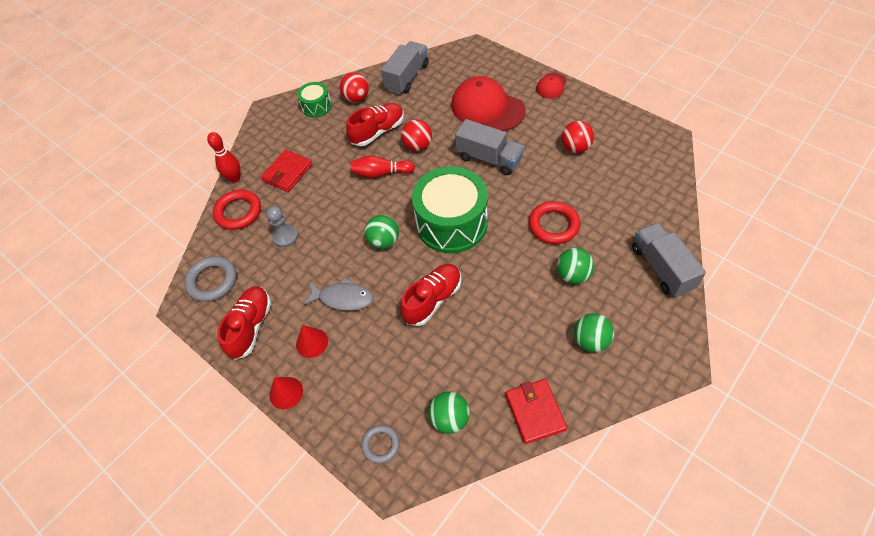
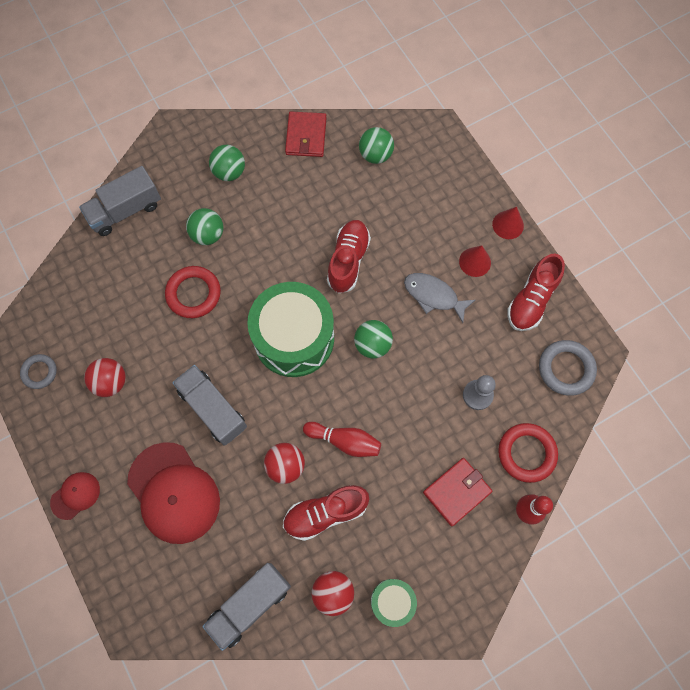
camera: 165 degrees left, 15 degrees up
(381, 445) = (438, 156): grey ring -> grey ring (39, 372)
(432, 300) = (348, 261): red shoe -> red shoe turned 135 degrees clockwise
(662, 268) = (125, 210): grey truck -> grey truck turned 60 degrees clockwise

